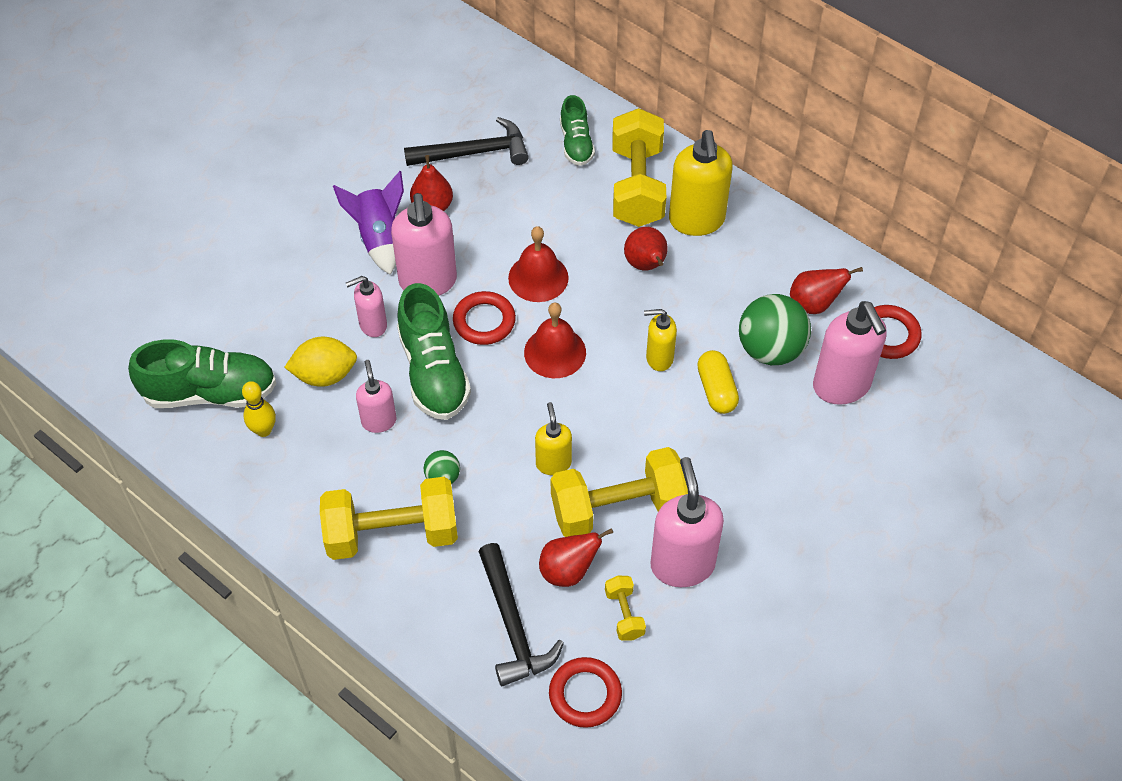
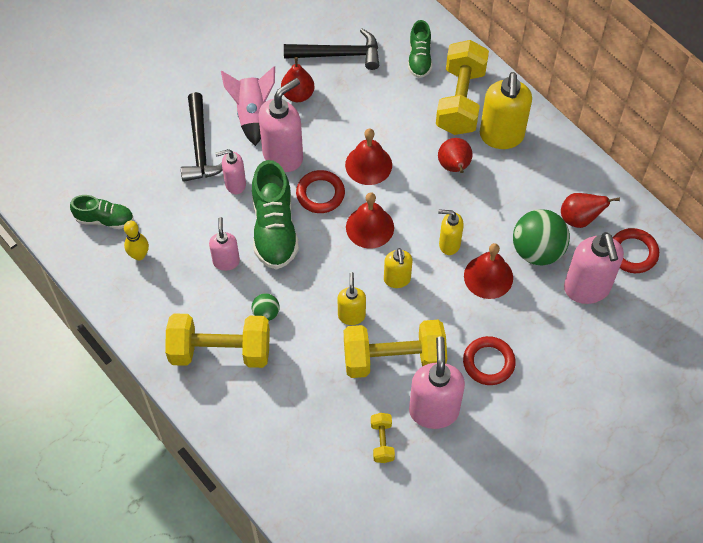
camera: 10 degrees right, 5 degrees up
(210, 392) = (104, 219): green shoe -> green shoe, size x0.59
(325, 375) = (192, 219): yellow lemon -> none
(379, 238) = (252, 115): purple rocket -> pink rocket
(428, 282) = (283, 156): pink soap dispenser -> pink soap dispenser turned 135 degrees counterclockwise
(513, 625) = (297, 436): black hammer -> black hammer (200, 146)
(568, 571) = (346, 401): red pear -> none
(585, 694) = (340, 498): red ring -> red ring (488, 362)
(602, 410) = (397, 279): none -> yellow soap dispenser
(716, 390) = (488, 276): yellow capsule -> red bell

